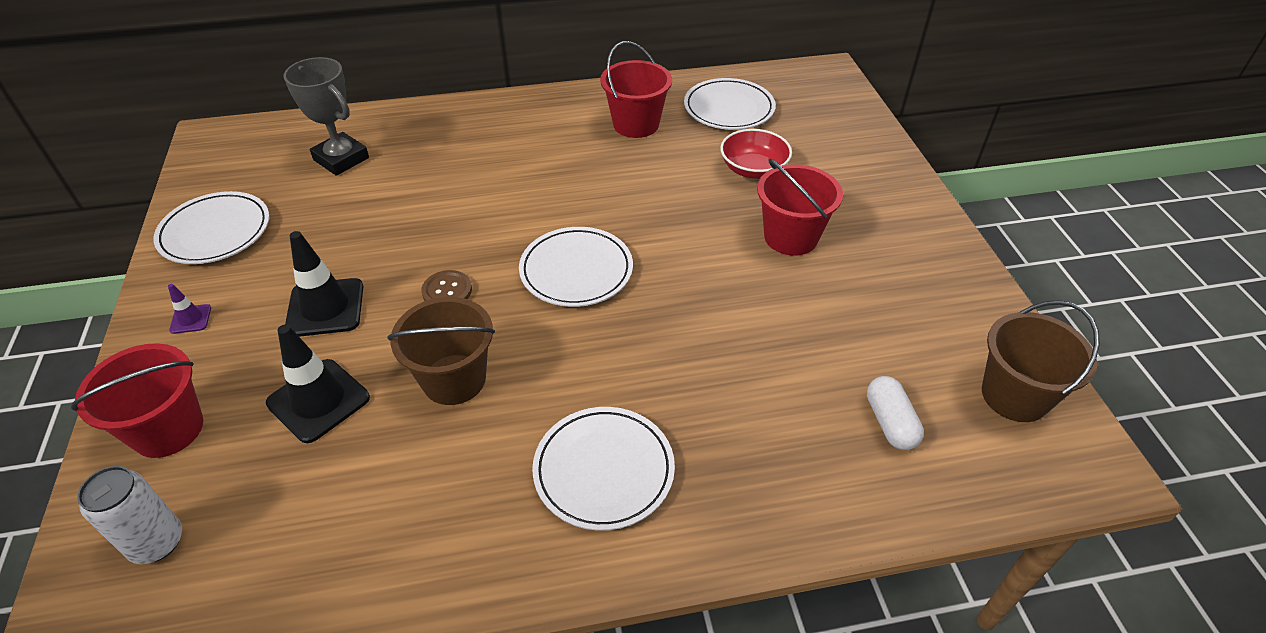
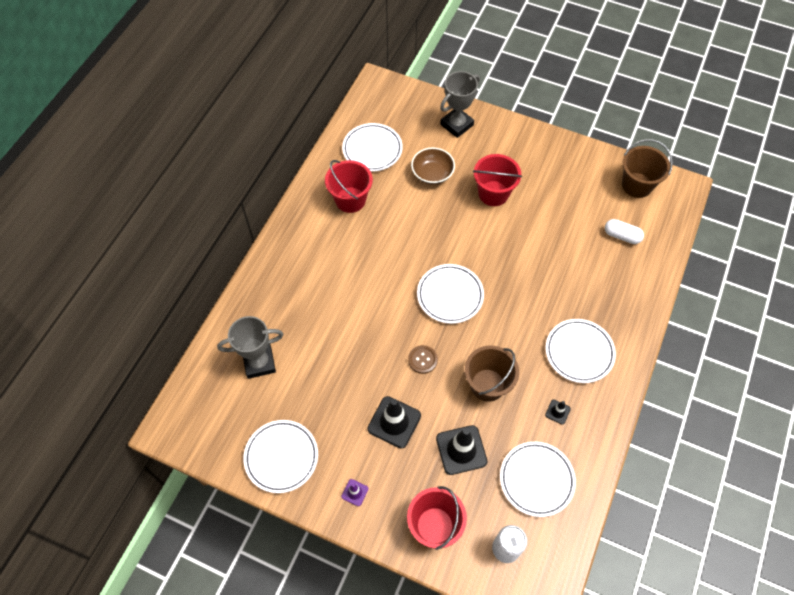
camera: 55 degrees left, 15 degrees up
(312, 525) = (536, 479): none -> white plate
(463, 494) = (557, 412): none -> black traffic cone
(753, 169) = (432, 174): red bowl -> brown bowl
(857, 155) = (456, 125): none -> grey trophy

